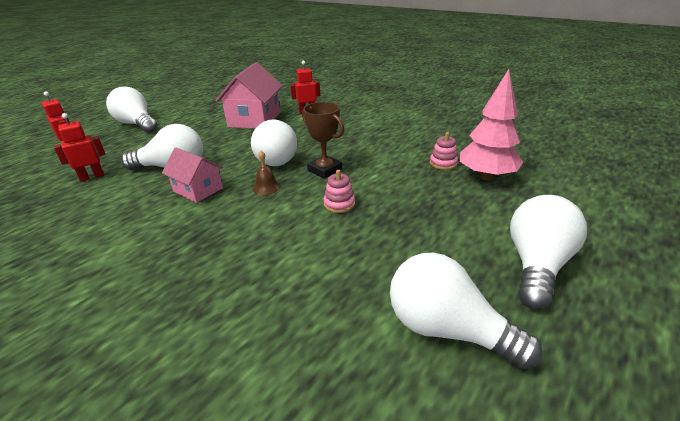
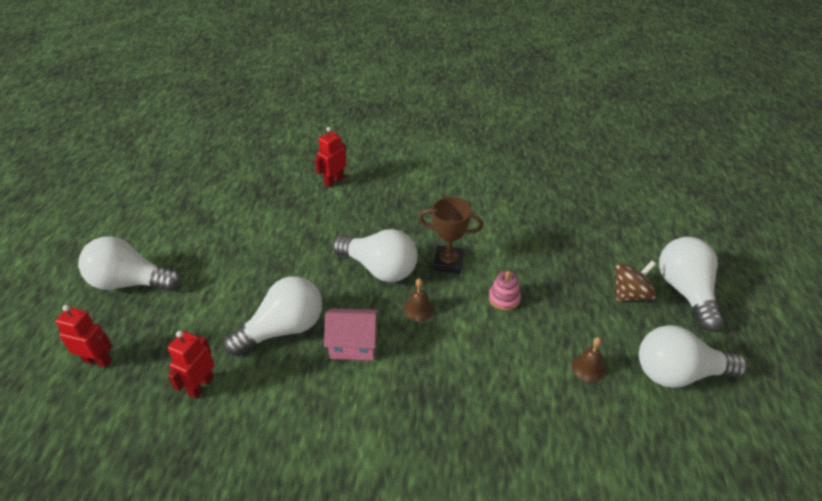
camera: 35 degrees left, 10 degrees up
(255, 119) = (284, 216): pink house -> none
(352, 279) = (588, 367): none -> brown bell
(443, 163) = (540, 210): pink stacking toy -> none
(465, 243) = (630, 294): none -> brown spinning top
(486, 176) = (586, 213): pink tree -> none

